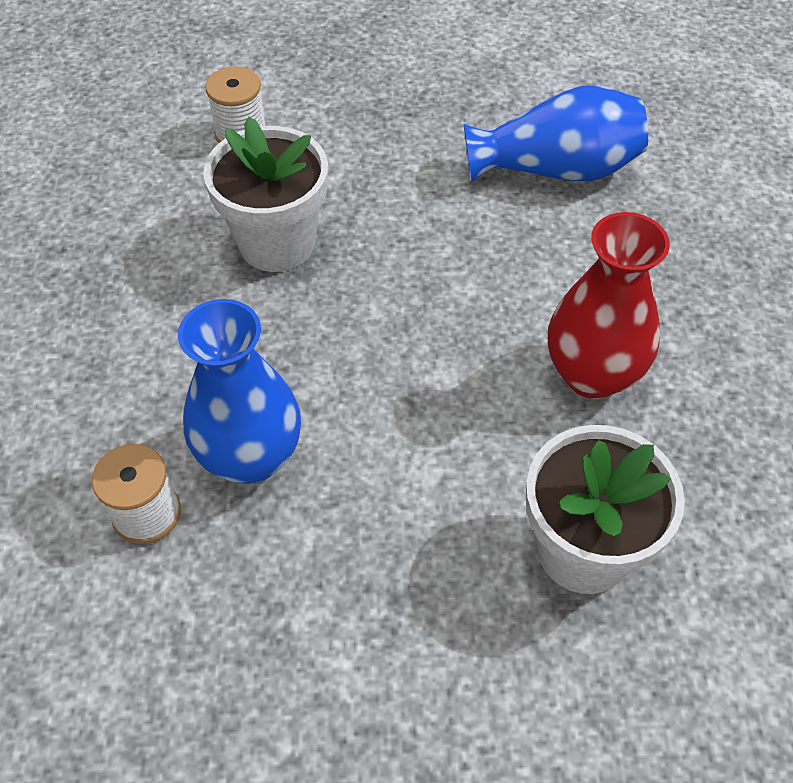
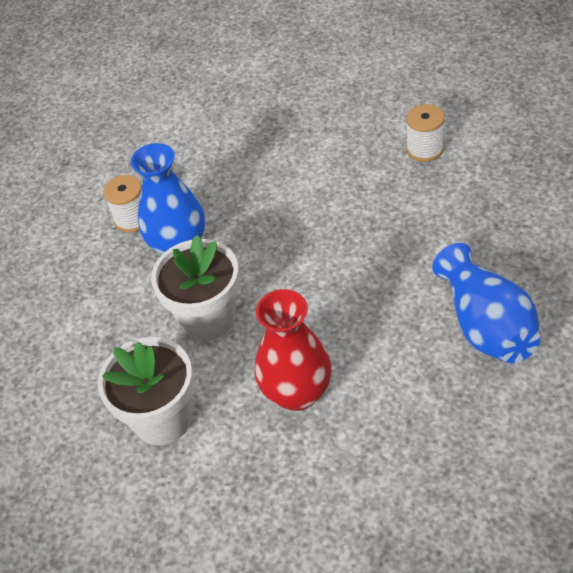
camera: 80 degrees right, 5 degrees down
(277, 243) = (338, 200): white flower pot -> white flower pot (208, 318)

